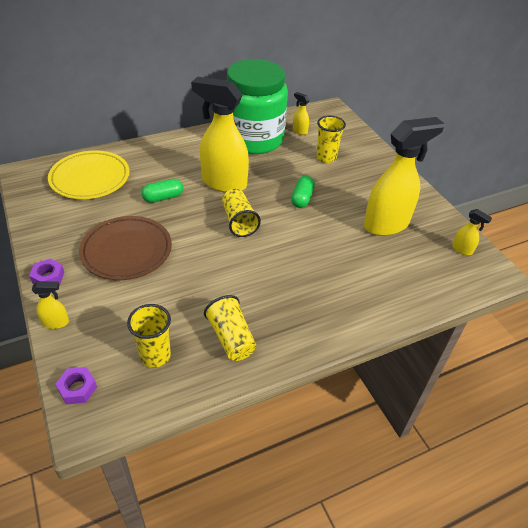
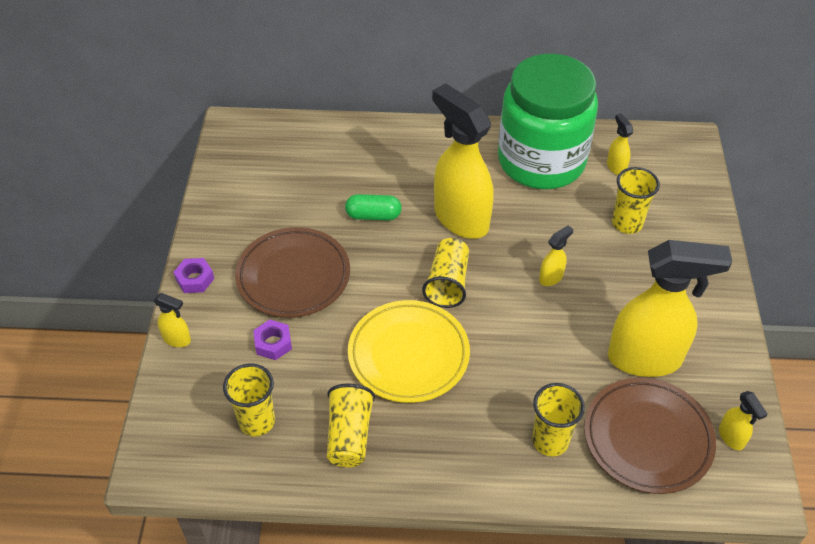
camera: 30 degrees right, 5 degrees up
(77, 388) = (163, 425): purple nut -> purple nut (273, 343)
(90, 178) = (302, 159): yellow plate -> yellow plate (408, 354)
(302, 198) = (551, 277): green capsule -> yellow spray bottle
(364, 290) = (550, 441): none -> yellow cup
(418, 267) = (647, 438): none -> brown plate

